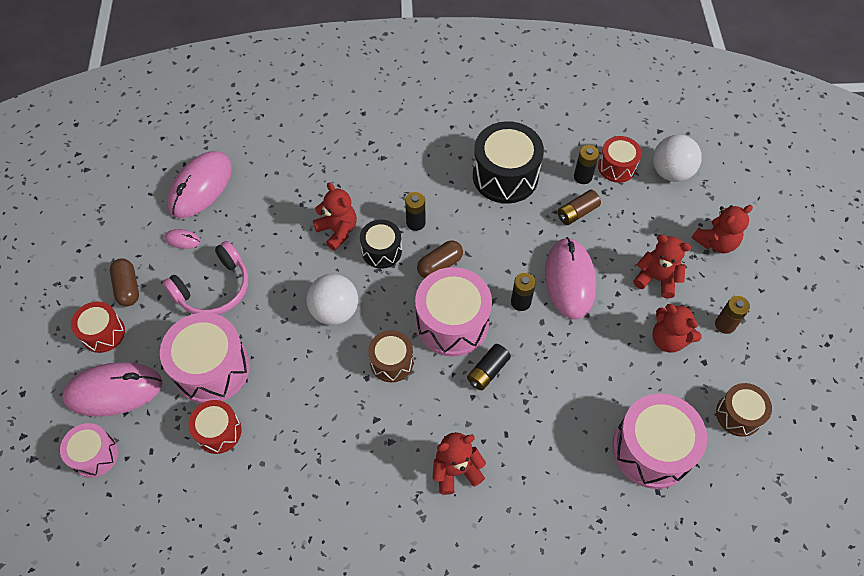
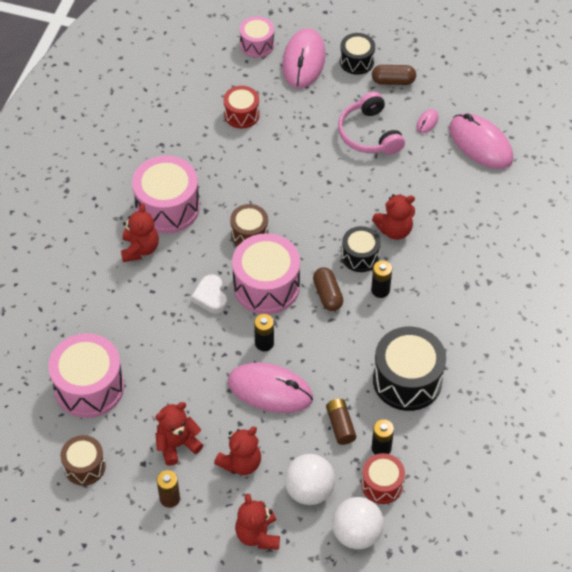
camera: 110 degrees right, 5 degrees down
(103, 333) = (357, 61): red drum -> black drum
(212, 368) = (296, 120): pink drum -> pink drum (167, 207)
(335, 311) = (313, 208): white ball -> white ball (309, 490)
(488, 371) = (211, 297): black battery -> white heart

